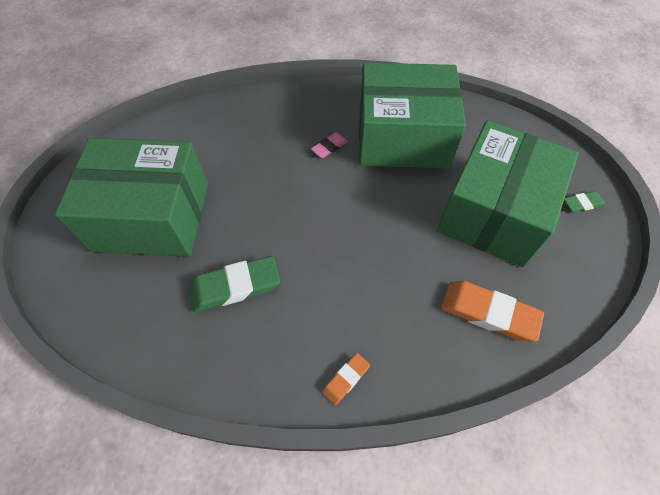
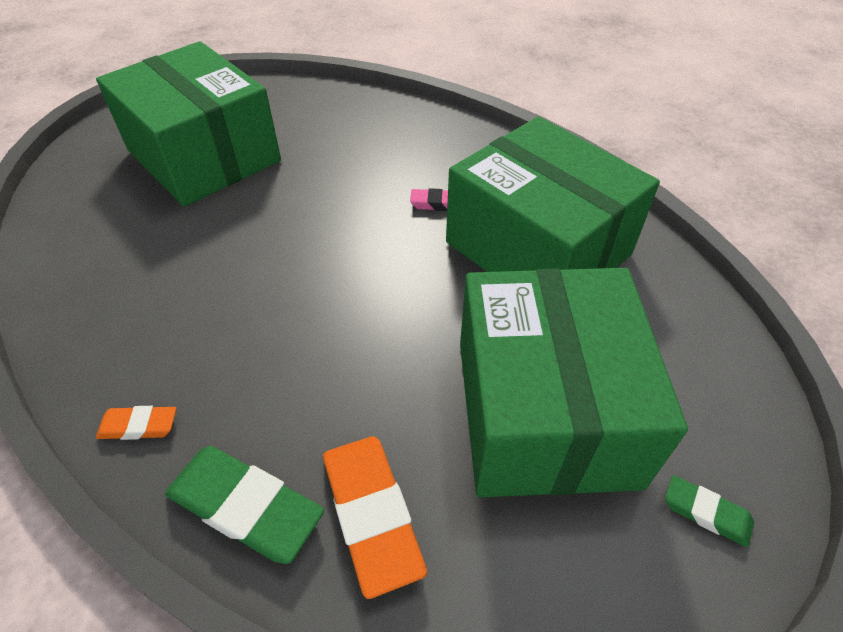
camera: 45 degrees right, 10 degrees down
(235, 286) = (179, 258): green eraser -> green eraser (246, 506)
(493, 212) = (544, 411): green box -> green box turned 75 degrees counterclockwise

